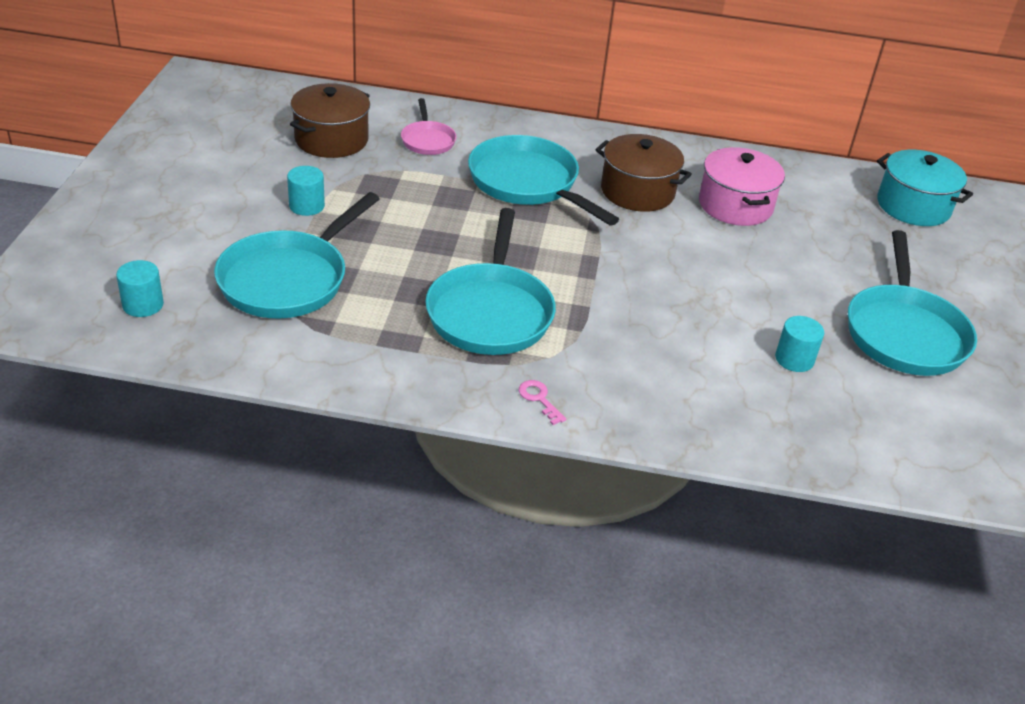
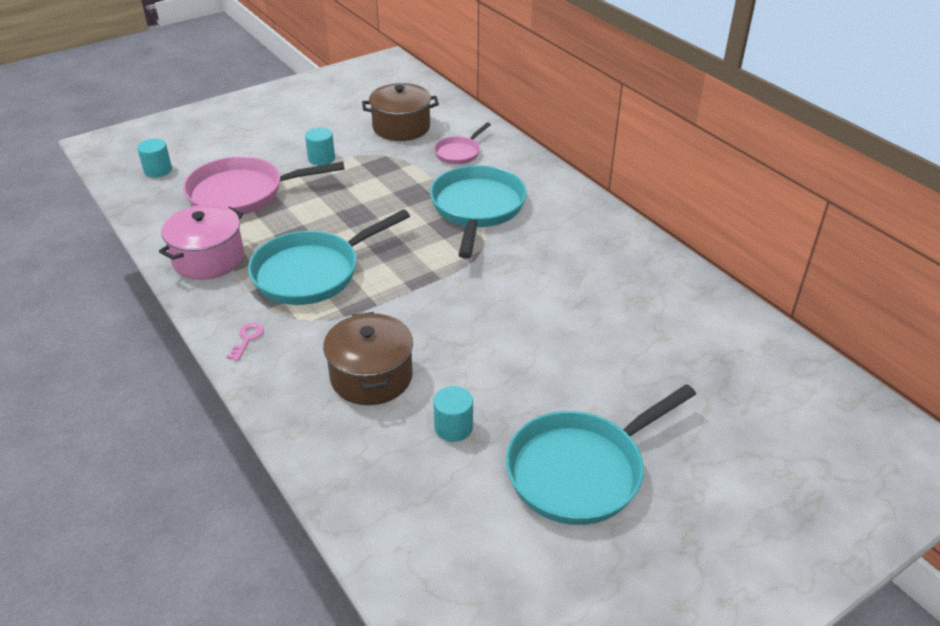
camera: 50 degrees right, 0 degrees up
(288, 279) = (242, 193): turquoise pan -> pink pan
(637, 191) = (547, 251): brown pot -> brown pot (371, 376)
(735, 205) = (609, 299): pink pot -> pink pot (208, 259)
(913, 206) = (783, 386): turquoise pot -> none

